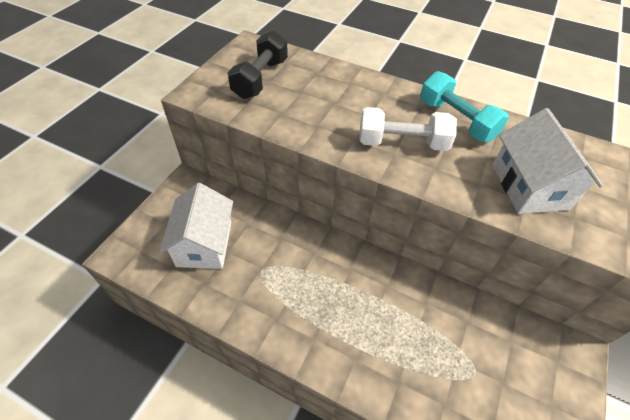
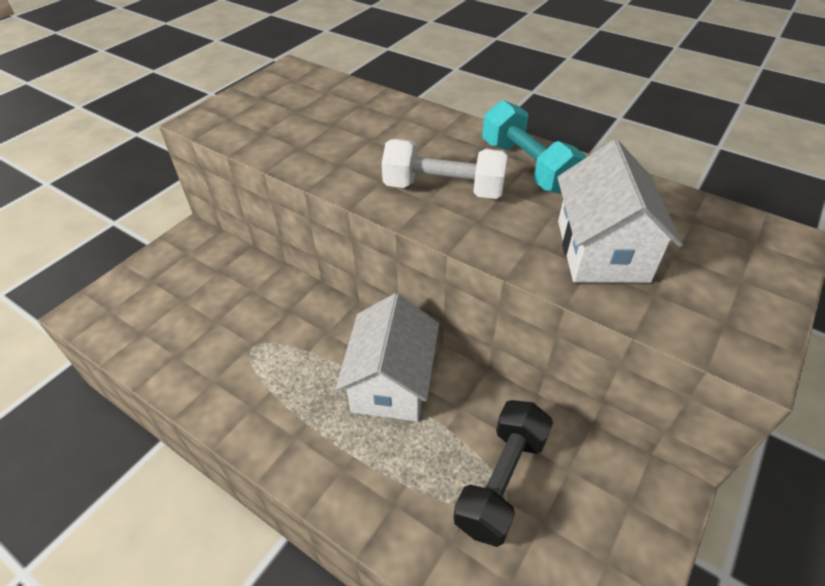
camera: 10 degrees right, 5 degrees down
(204, 244) = (191, 309): white house -> white house (391, 382)
(260, 79) = (288, 108): black dumbbell -> black dumbbell (501, 481)

